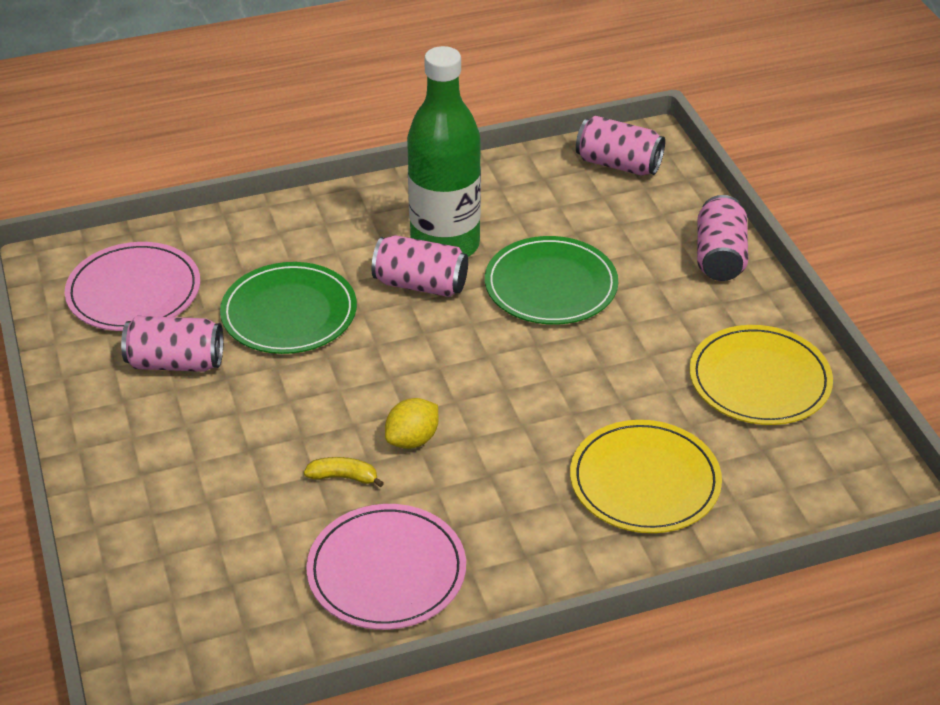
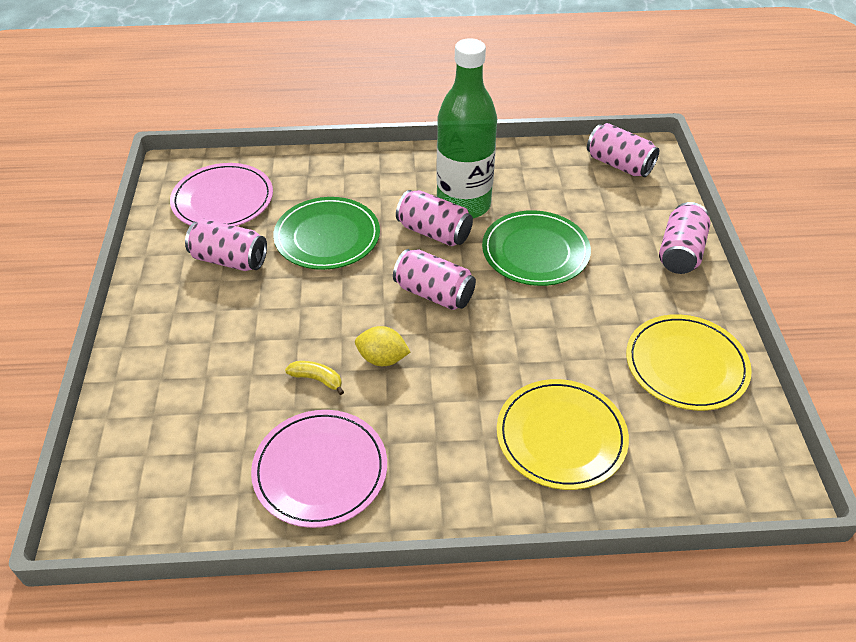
camera: 15 degrees right, 5 degrees up
(412, 440) = (382, 359): yellow lemon -> yellow lemon turned 45 degrees clockwise
(446, 355) = (434, 293): none -> pink can

